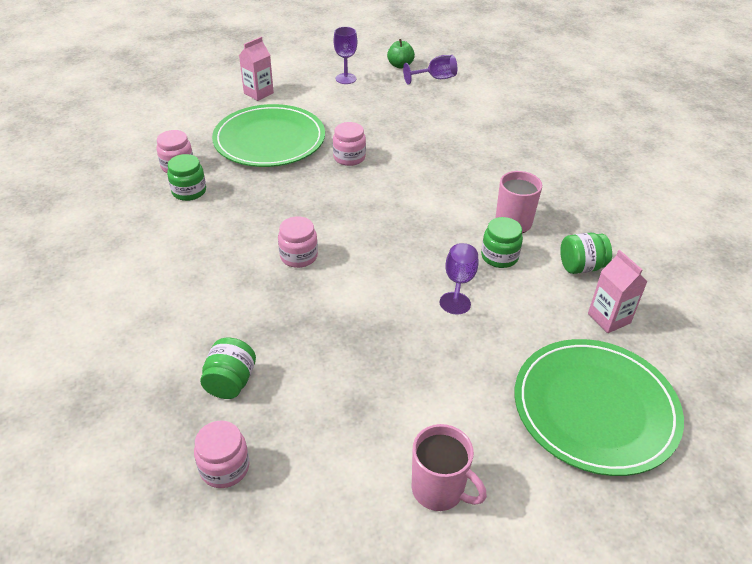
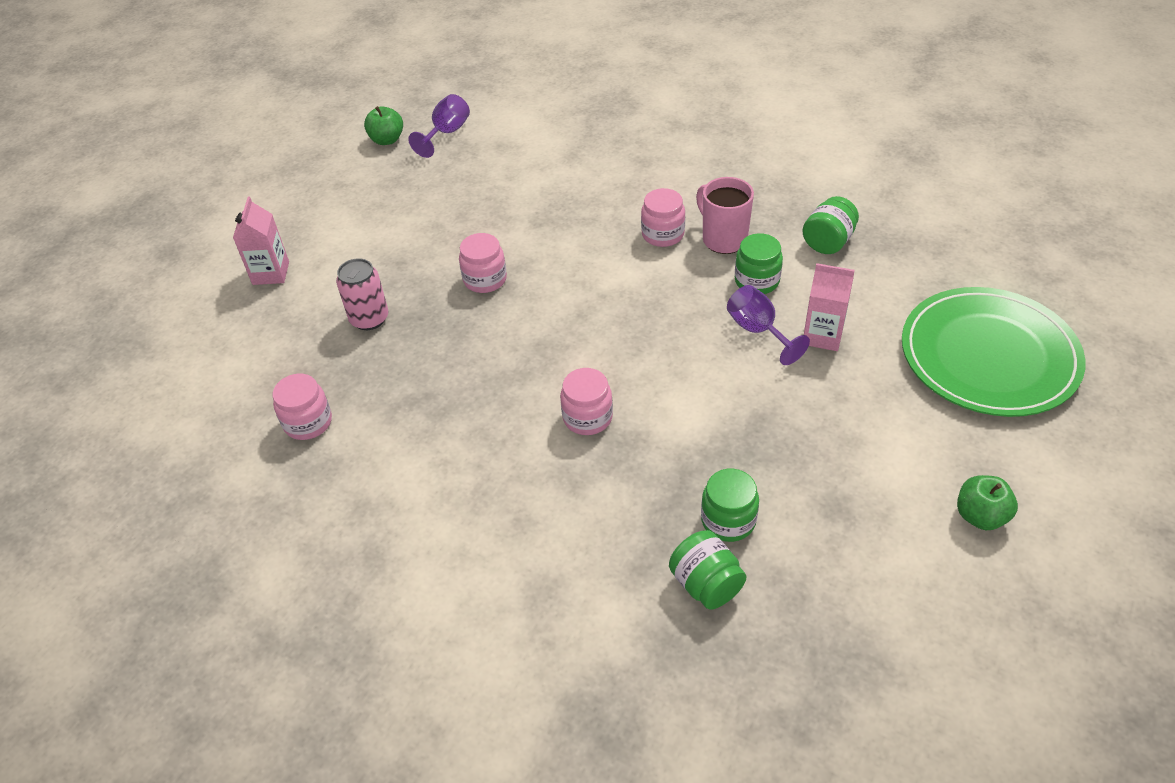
camera: 40 degrees left, 5 degrees up
(189, 191) = (368, 440): green jar -> green jar (728, 520)
(224, 467) = (812, 657): pink jar -> pink jar (663, 234)
(269, 140) = (369, 319): green plate -> pink can
(346, 79) = (349, 192): purple goblet -> none
(439, 490) = (980, 516): pink mug -> green apple
(609, 318) = (904, 272): pink carton -> pink carton (822, 336)

